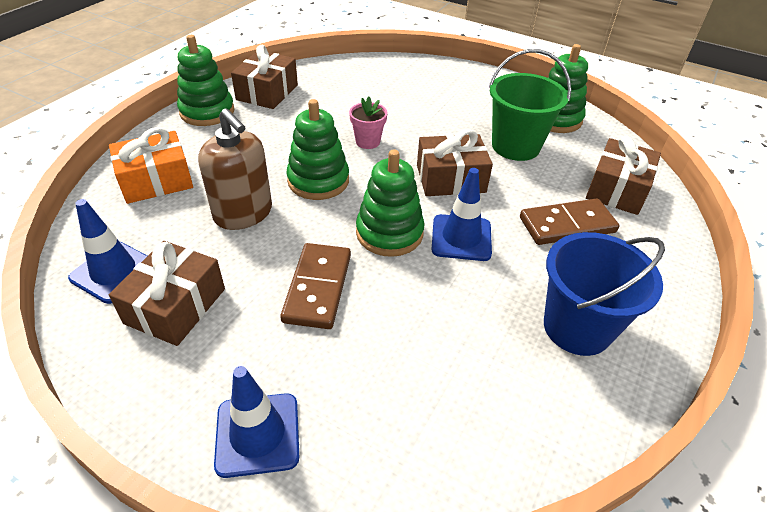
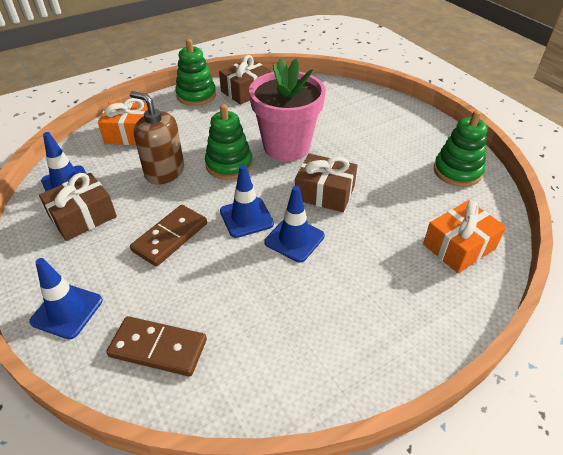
camera: 30 degrees right, 0 degrees up
(243, 213) = (164, 172): brown soap dispenser -> brown soap dispenser turned 135 degrees clockwise
(367, 142) = (286, 147): pink flower pot -> pink flower pot, size x2.37
(389, 233) = (246, 217): green stacking toy -> blue traffic cone
(515, 146) = (400, 184): green bucket -> none
(567, 225) = (387, 259): brown domino -> brown domino (158, 348)
(577, 327) = (324, 337): blue bucket -> none
(617, 189) = (459, 246): brown gift -> orange gift

